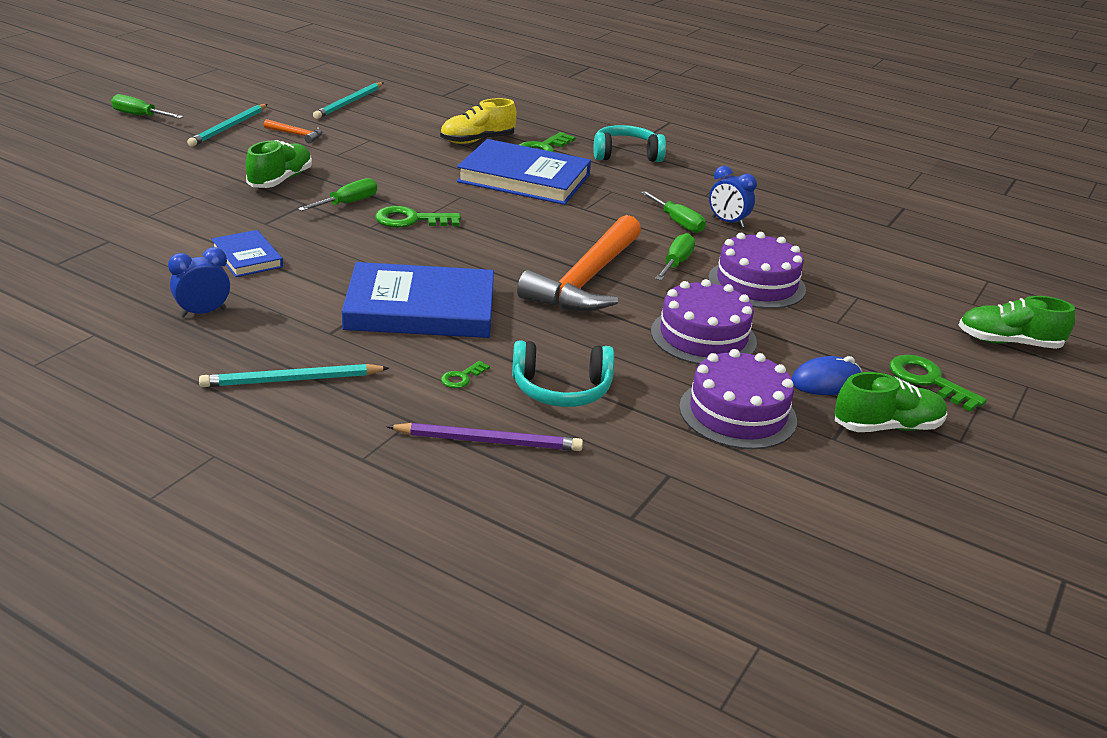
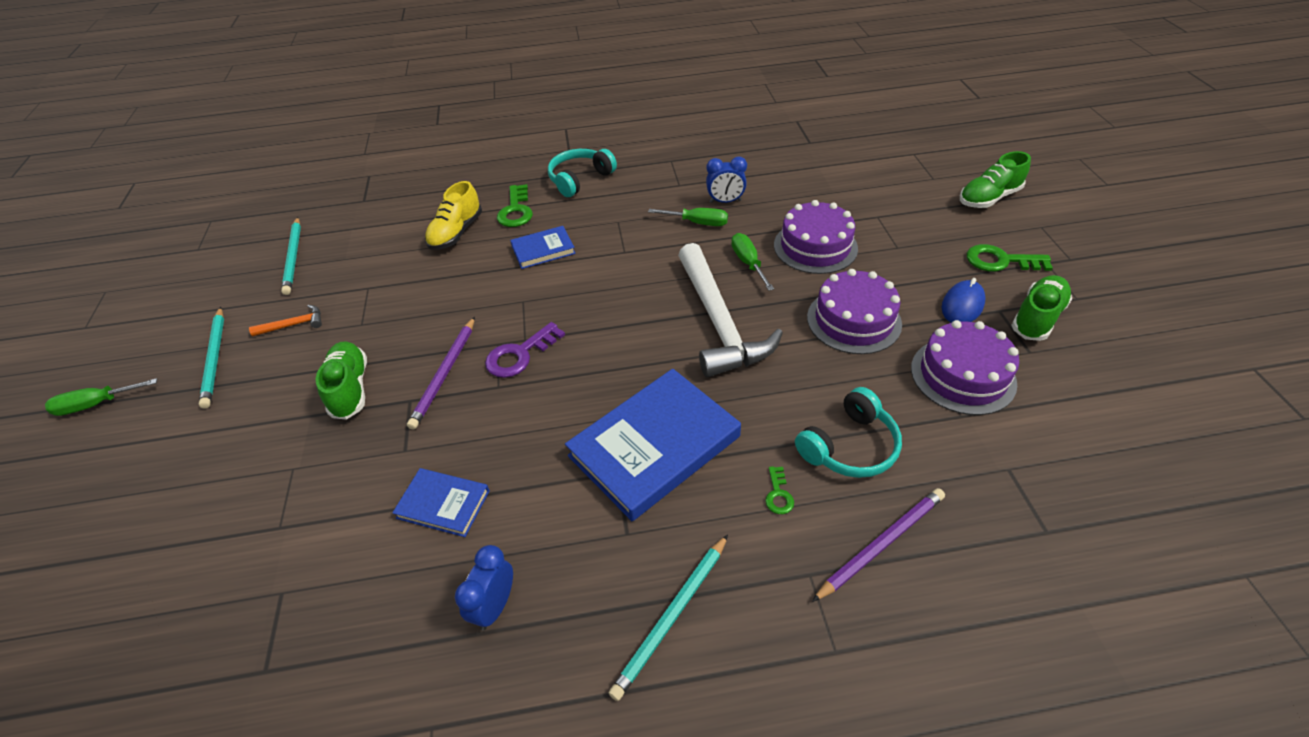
camera: 35 degrees left, 15 degrees up
(348, 203) = (445, 374): green screwdriver -> purple pencil
(411, 220) = (520, 355): green key -> purple key
(524, 178) = (543, 250): blue book -> blue book, size x0.51
(586, 279) = (719, 322): orange hammer -> white hammer

